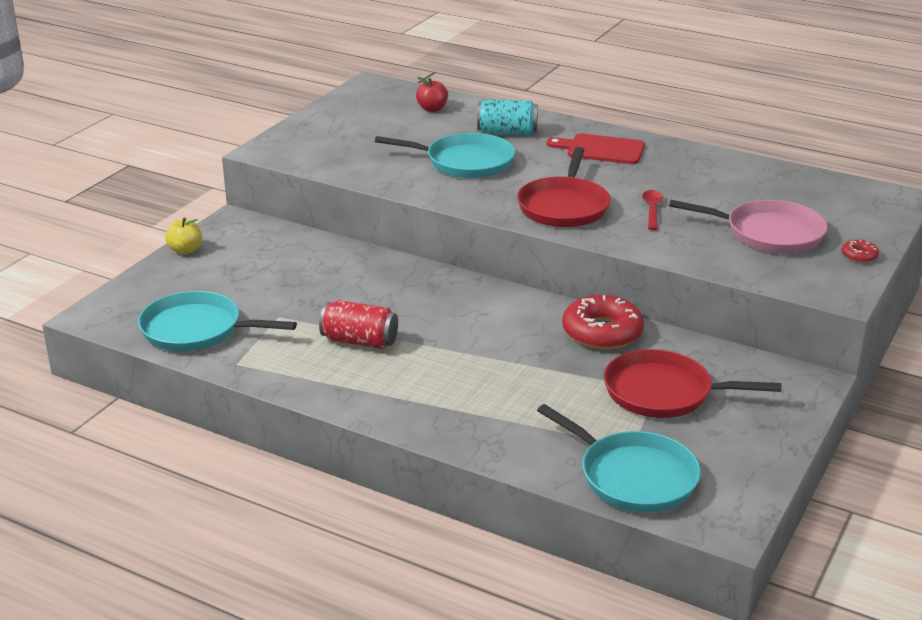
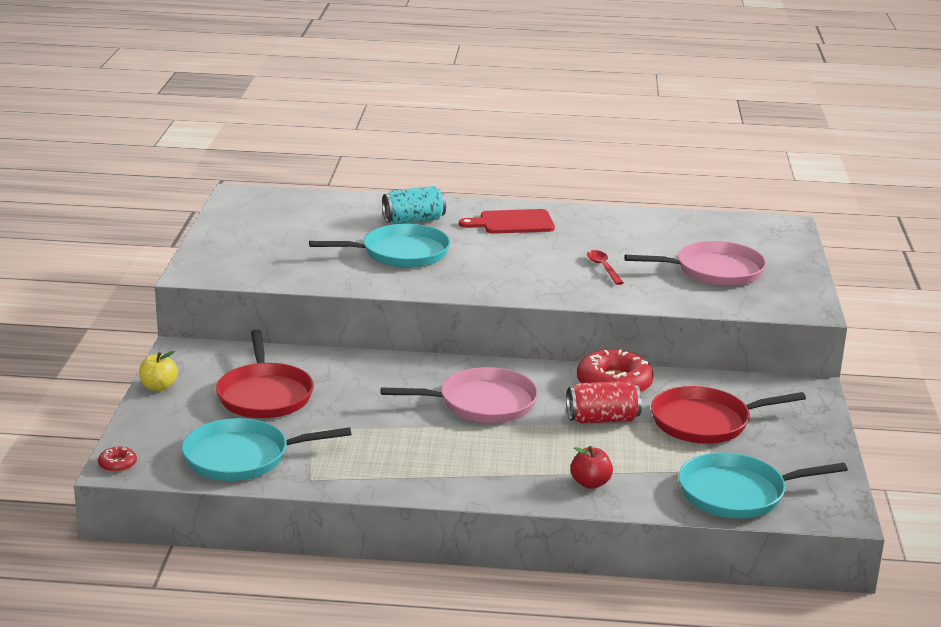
camera: 25 degrees left, 5 degrees down
(359, 341) = (409, 435): red can -> red can (602, 419)
(432, 109) = (322, 209): red apple -> red apple (590, 483)
(455, 325) = (482, 403): none -> pink pan
(564, 206) = (526, 277): red pan -> red pan (264, 395)
(633, 476) = (737, 493): turquoise pan -> turquoise pan turned 150 degrees clockwise
(859, 256) = (798, 276): red donut -> red donut (117, 464)

